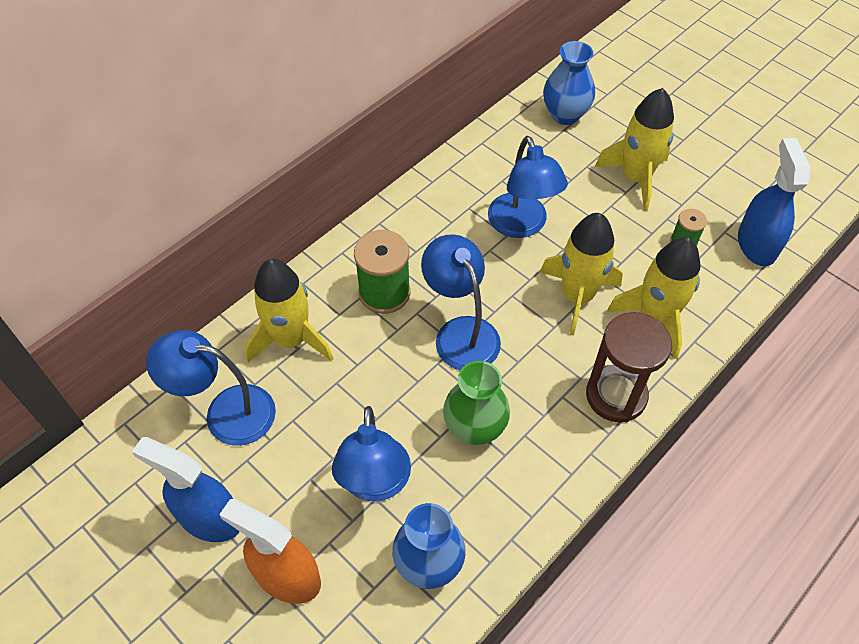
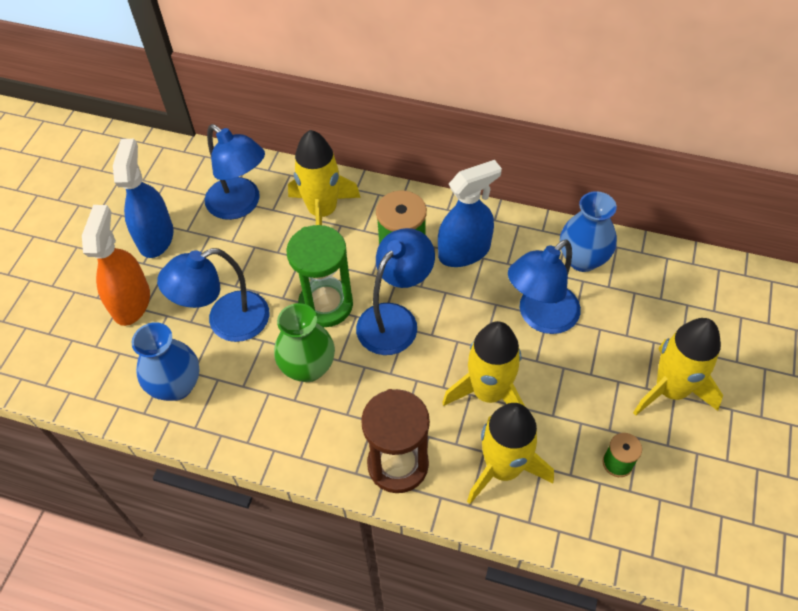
camera: 65 degrees right, 0 degrees up
(226, 412) = (240, 205): blue lamp -> blue lamp turned 150 degrees clockwise
(409, 383) = (326, 305): none -> green hourglass
(565, 115) = (707, 297): blue vase -> blue vase (582, 259)
(756, 244) = (664, 536): blue spray bottle -> blue spray bottle (464, 251)

